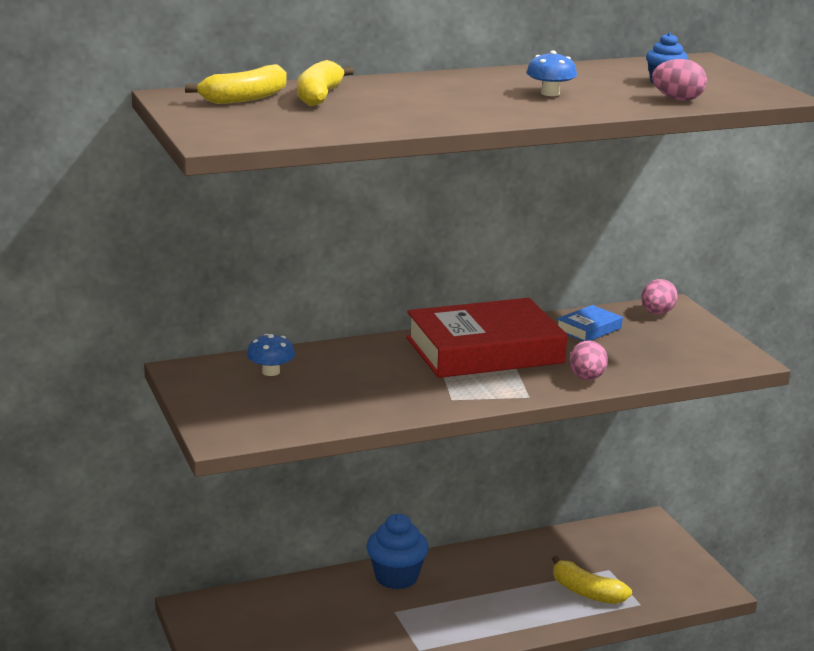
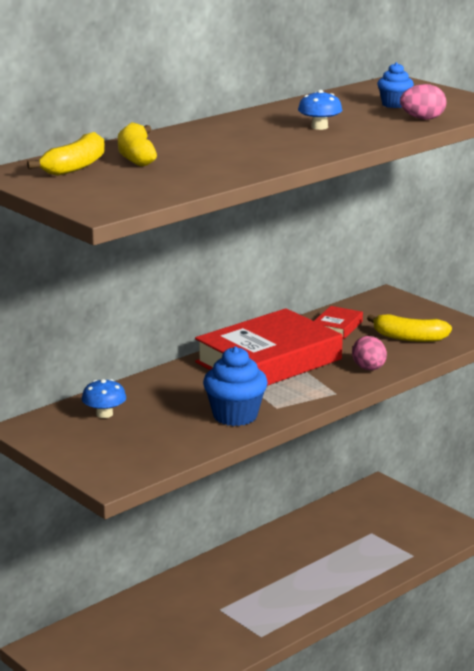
camera: 20 degrees left, 0 degrees up
(396, 577) = (202, 580): blue cupcake -> blue cupcake (235, 416)
(586, 592) = (365, 556): yellow banana -> yellow banana (409, 338)
(588, 329) = (337, 327): blue book -> red book
(657, 313) = (379, 304): pink egg -> none

